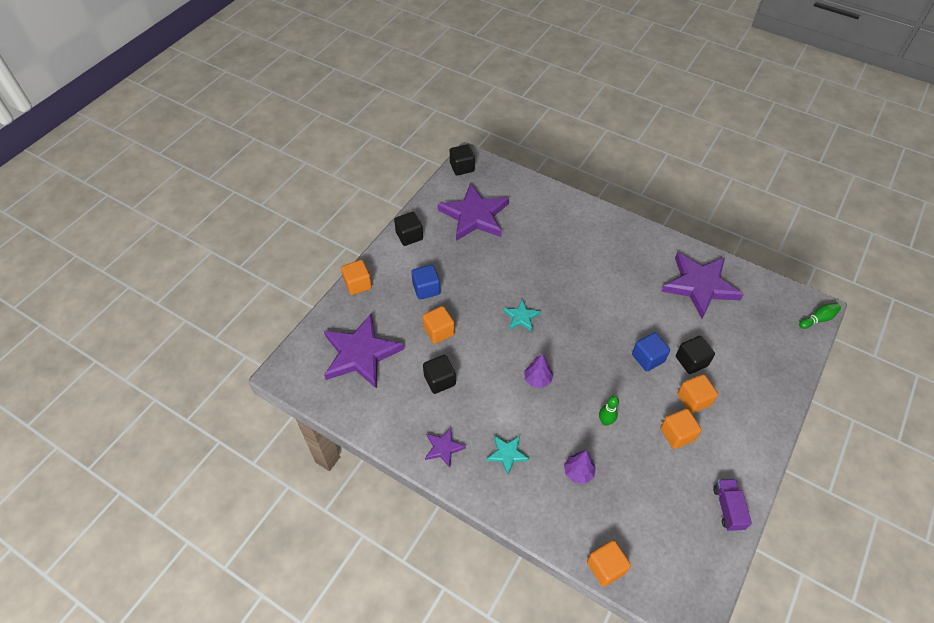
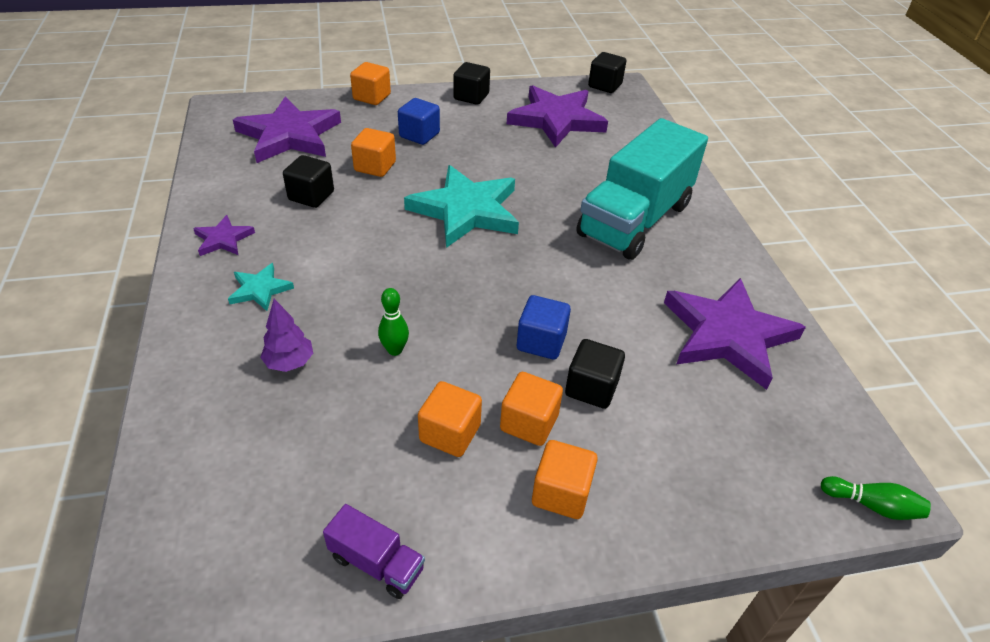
camera: 45 degrees right, 10 degrees down
(521, 317) = (466, 210): turquoise star -> turquoise star, size x2.13
(537, 379) = (393, 263): purple tree -> none
(593, 253) = (635, 220): none -> turquoise truck
(605, 567) = (157, 463): orange cube -> orange cube (561, 493)
(728, 508) = (377, 563): purple truck -> purple truck turned 75 degrees clockwise

